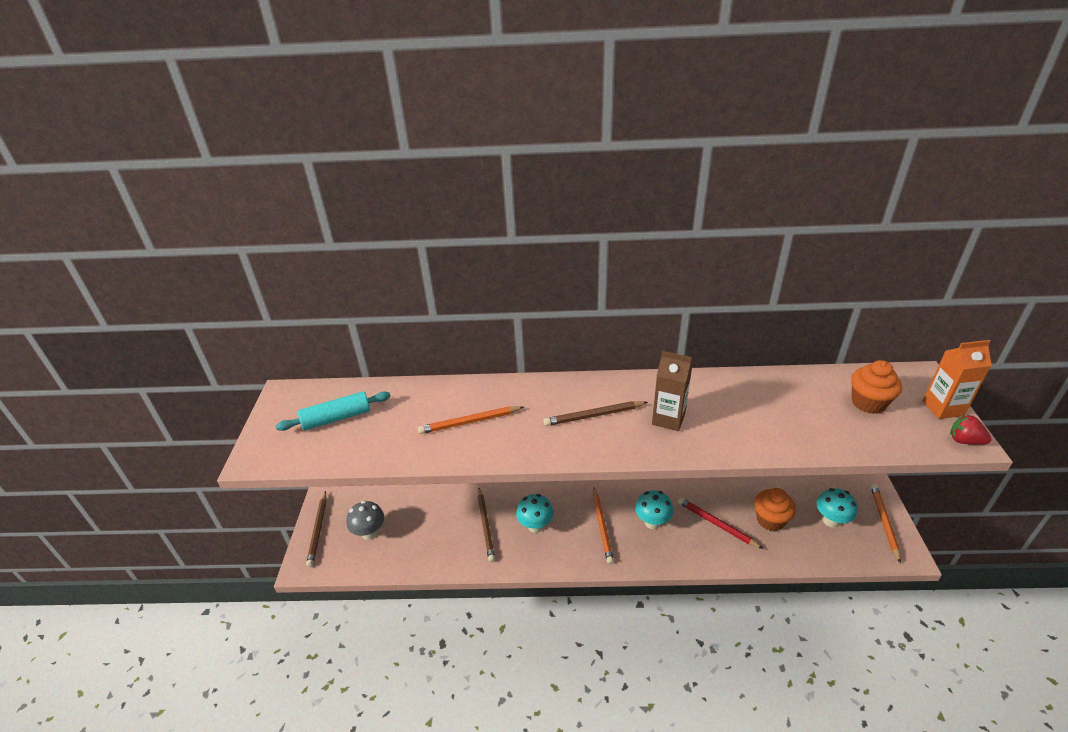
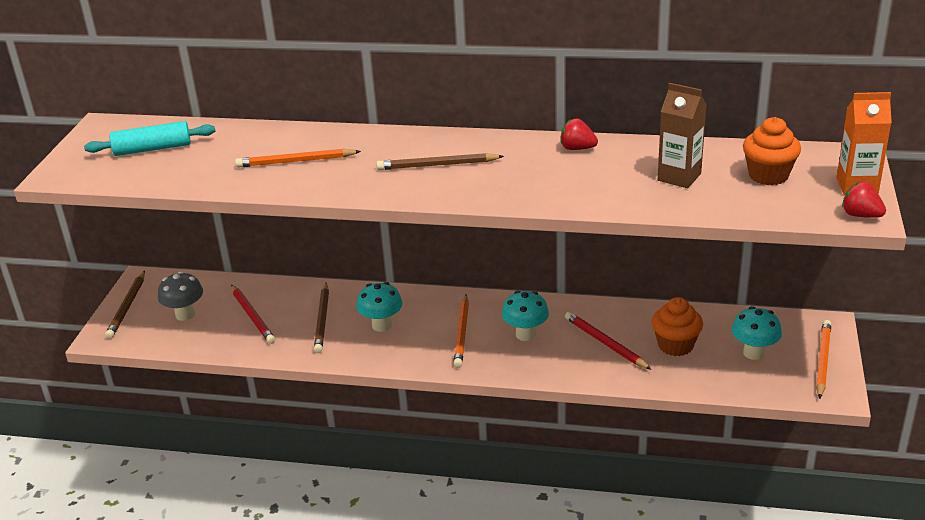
camera: 10 degrees right, 5 degrees down
(427, 528) = (252, 316): none -> red pencil
(668, 419) = (521, 174): brown carton -> brown carton (679, 177)
(702, 386) = (577, 148): none -> red strawberry

